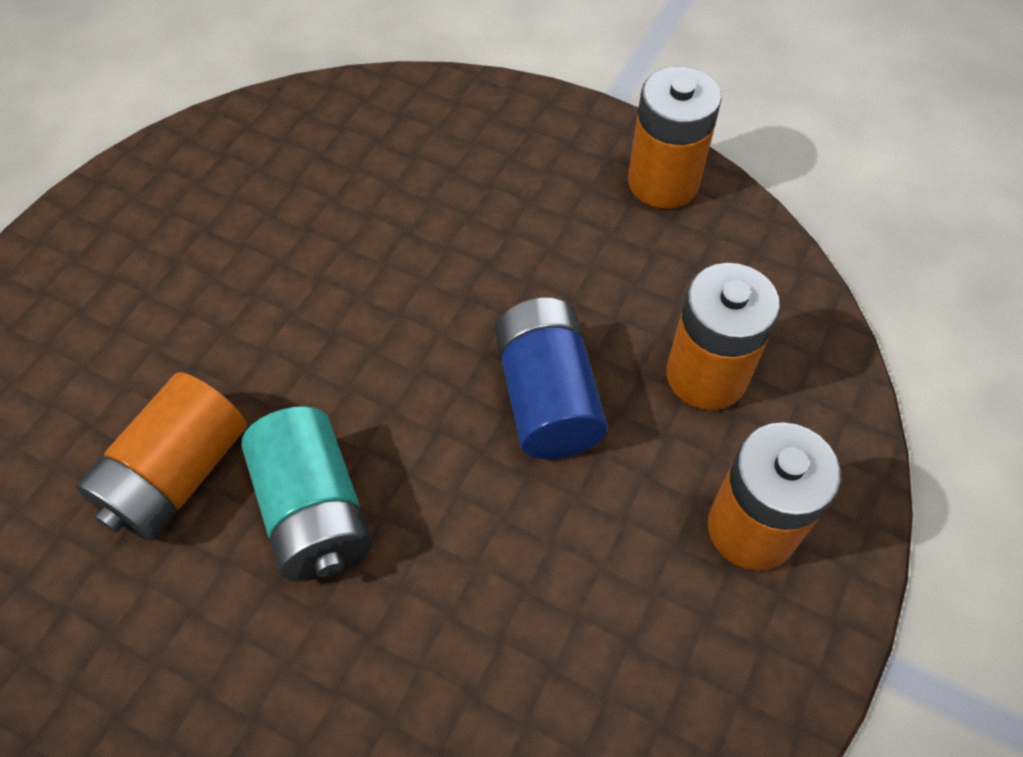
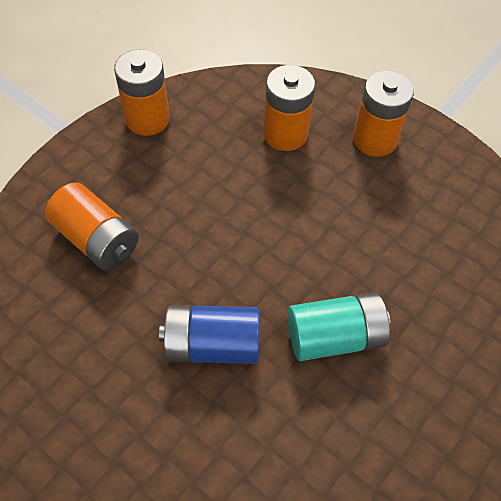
camera: 80 degrees left, 0 degrees up
(177, 475) = (296, 416): orange battery -> orange battery (97, 239)
(547, 397) = (283, 207): blue battery -> blue battery (212, 344)

